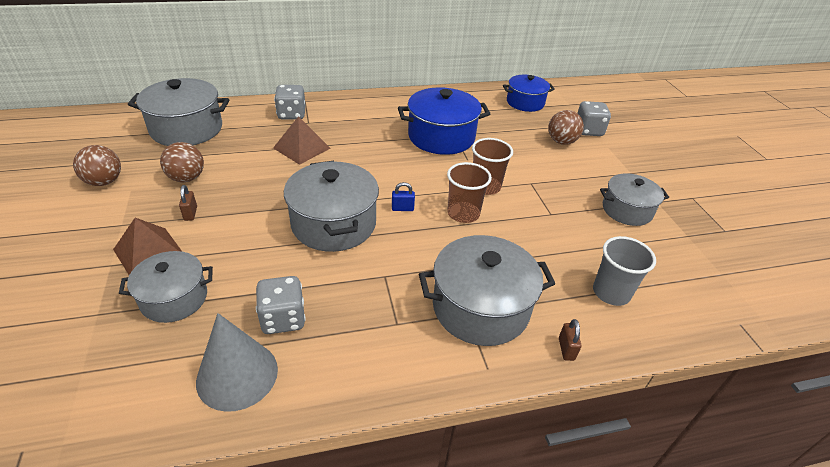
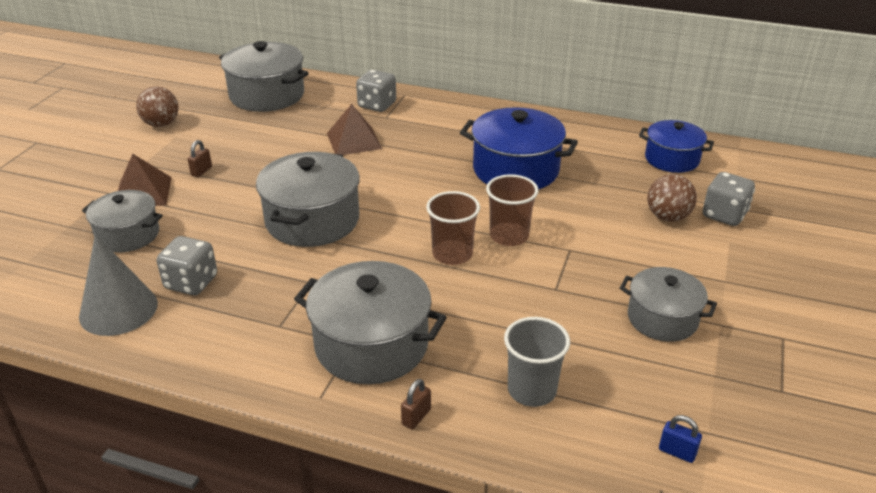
camera: 35 degrees right, 5 degrees down
(187, 178) = (226, 140): brown ball -> none
(402, 208) = (393, 228): blue padlock -> blue padlock (677, 452)

